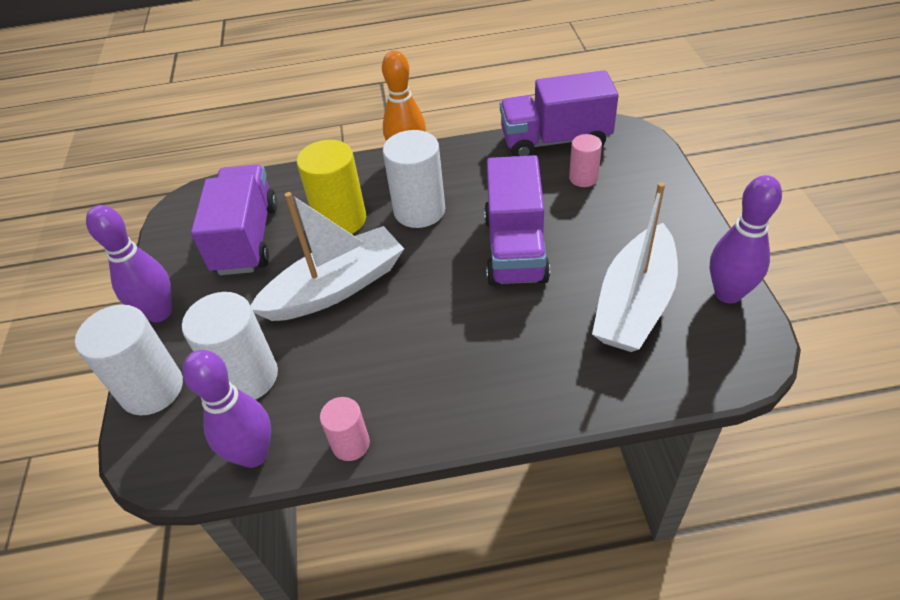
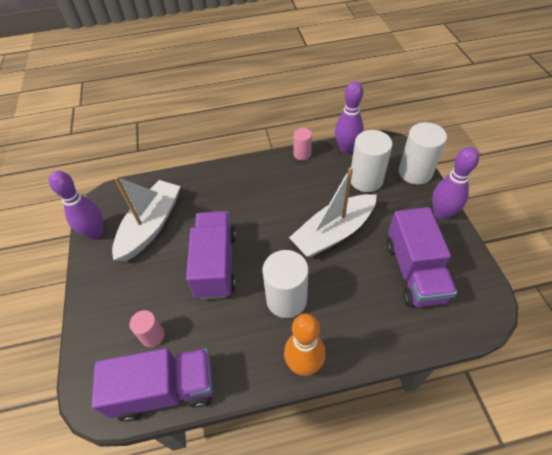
camera: 175 degrees right, 5 degrees up
(341, 220) = (347, 290): yellow cylinder -> none

